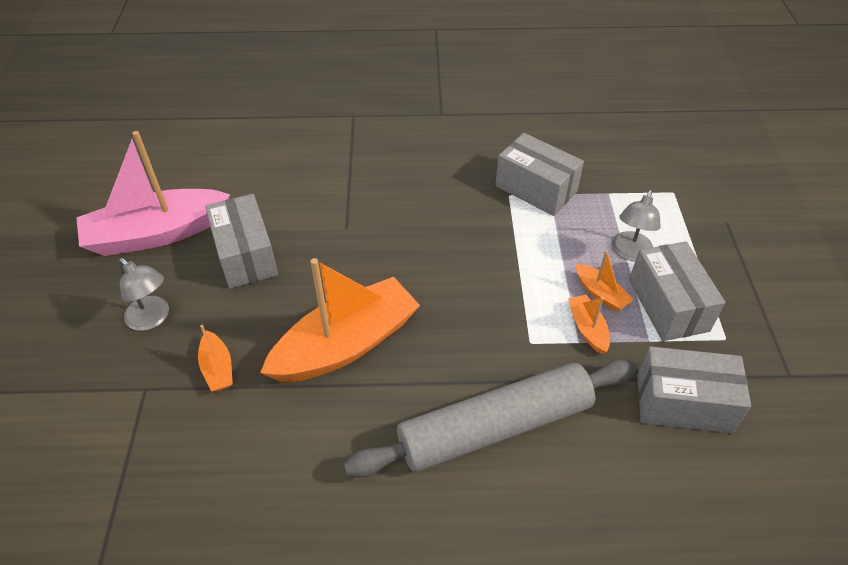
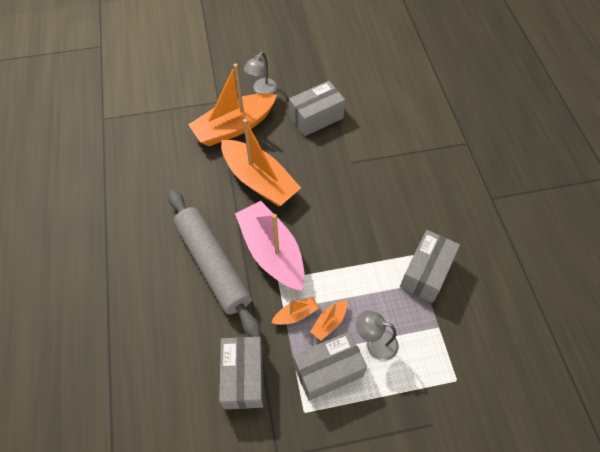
camera: 80 degrees right, 10 degrees up
(157, 234) = (322, 73): pink boat -> pink boat (272, 252)
(217, 368) = (234, 127): orange boat -> orange boat, size x2.30

